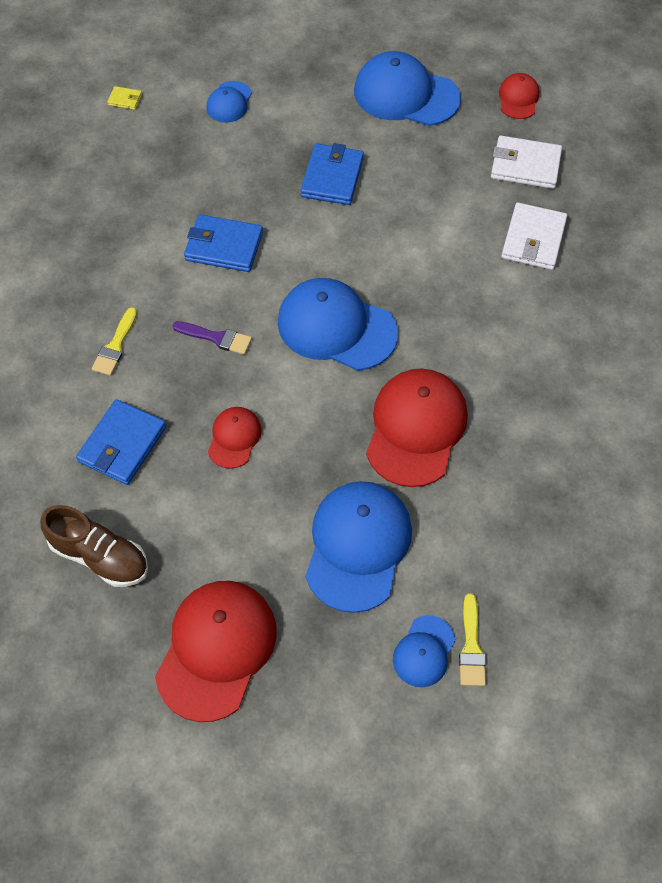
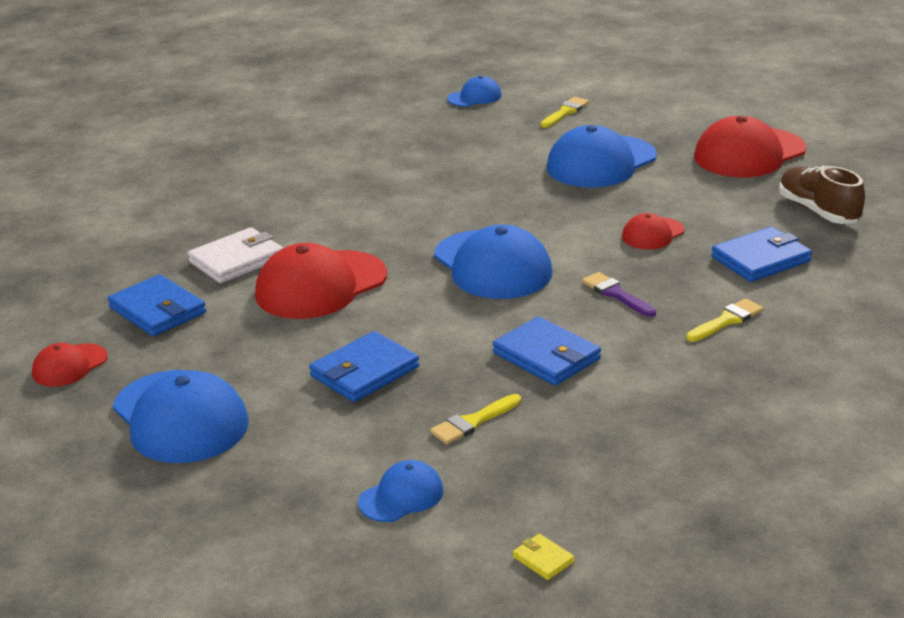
camera: 145 degrees left, 30 degrees down
(230, 169) = (473, 422): none -> yellow brush
(416, 428) = (491, 196): red cap -> red cap (320, 285)
(424, 651) = (599, 118): blue cap -> blue cap (474, 97)
(525, 165) = (157, 310): white wallet -> blue wallet

